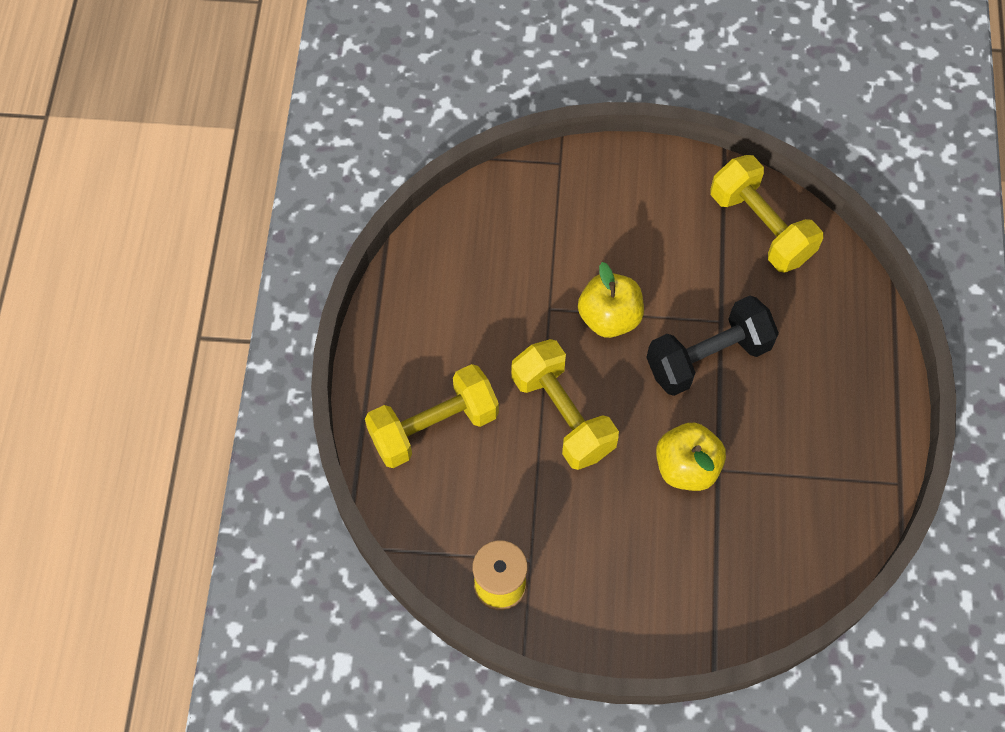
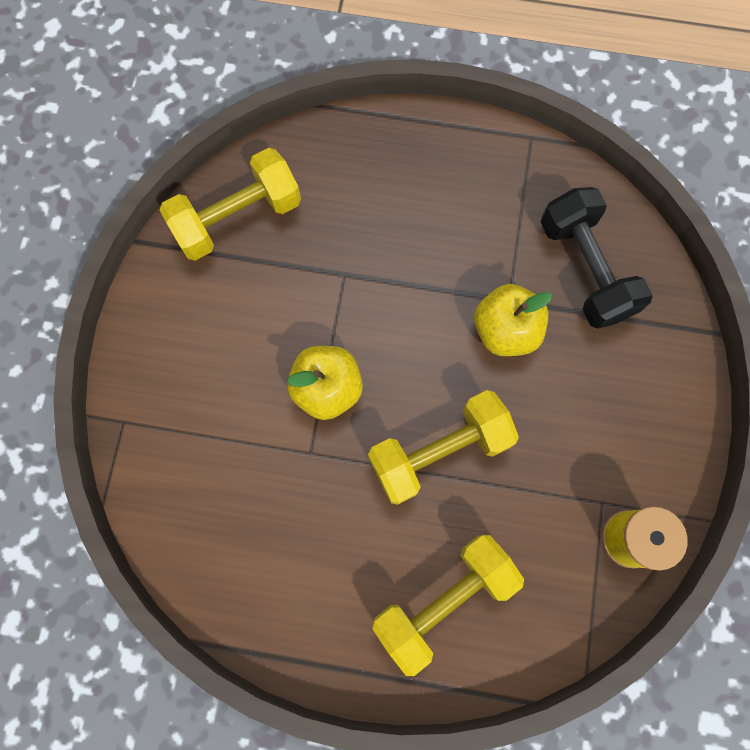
camera: 85 degrees left, 10 degrees up
(433, 426) = (443, 600): yellow dumbbell -> yellow dumbbell turned 75 degrees clockwise
(708, 357) = (384, 292): black dumbbell -> black dumbbell (585, 269)

